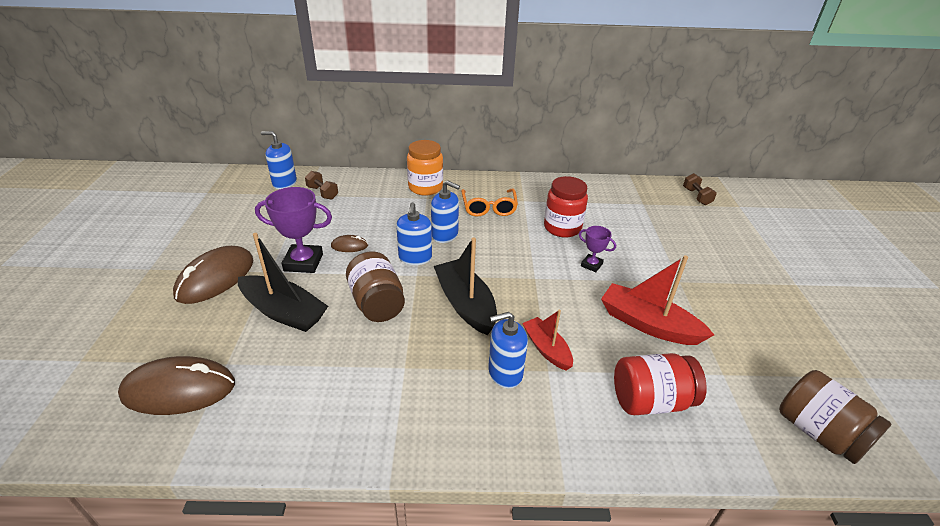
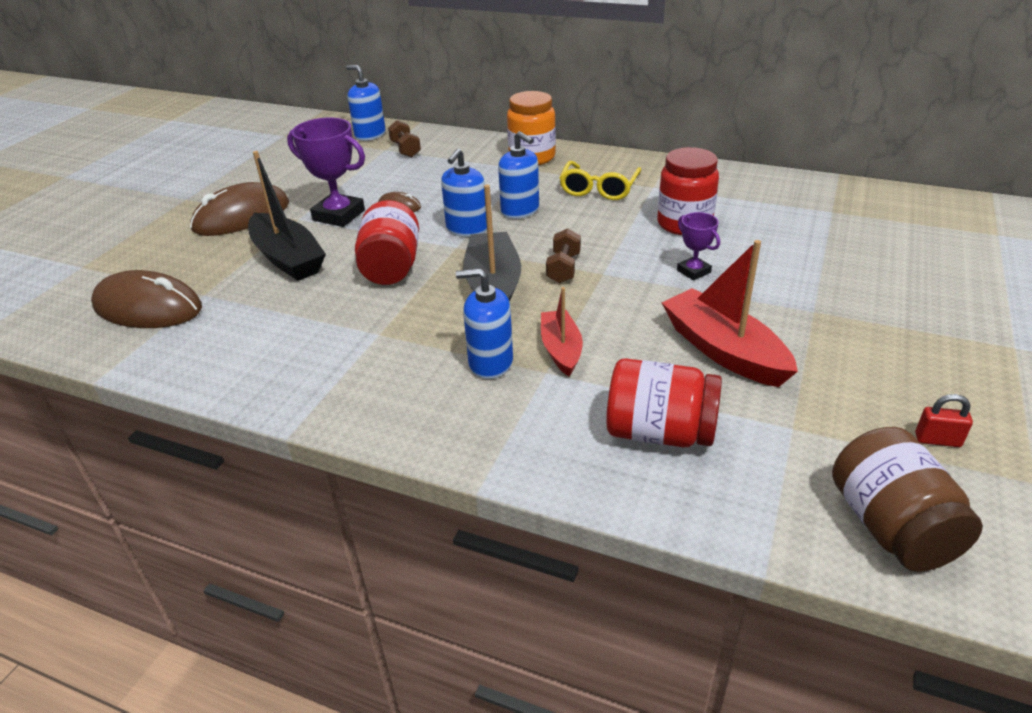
camera: 25 degrees right, 0 degrees up
(377, 303) = (391, 267): brown jar -> red jar
(489, 208) = (598, 189): orange glasses -> yellow glasses
(696, 196) = (930, 213): brown dumbbell -> brown dumbbell (563, 268)
(801, 361) = (937, 440): none -> red padlock

